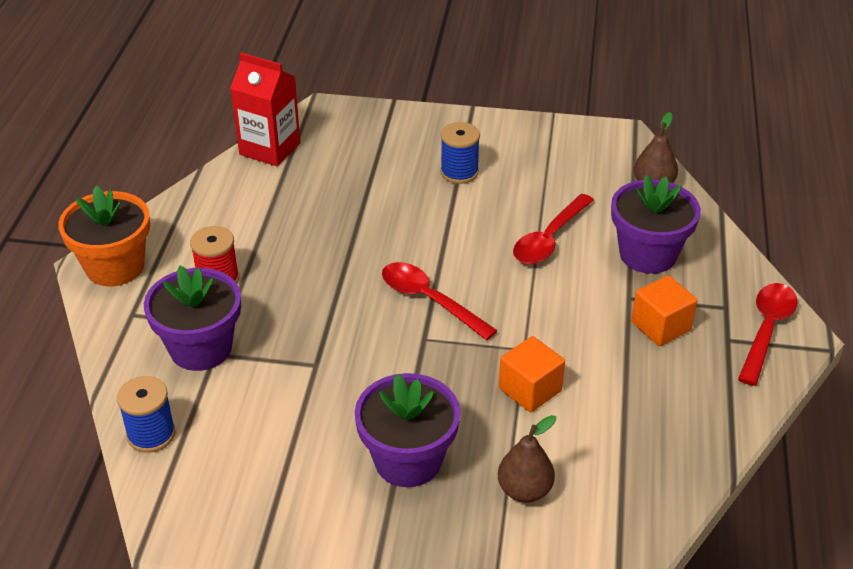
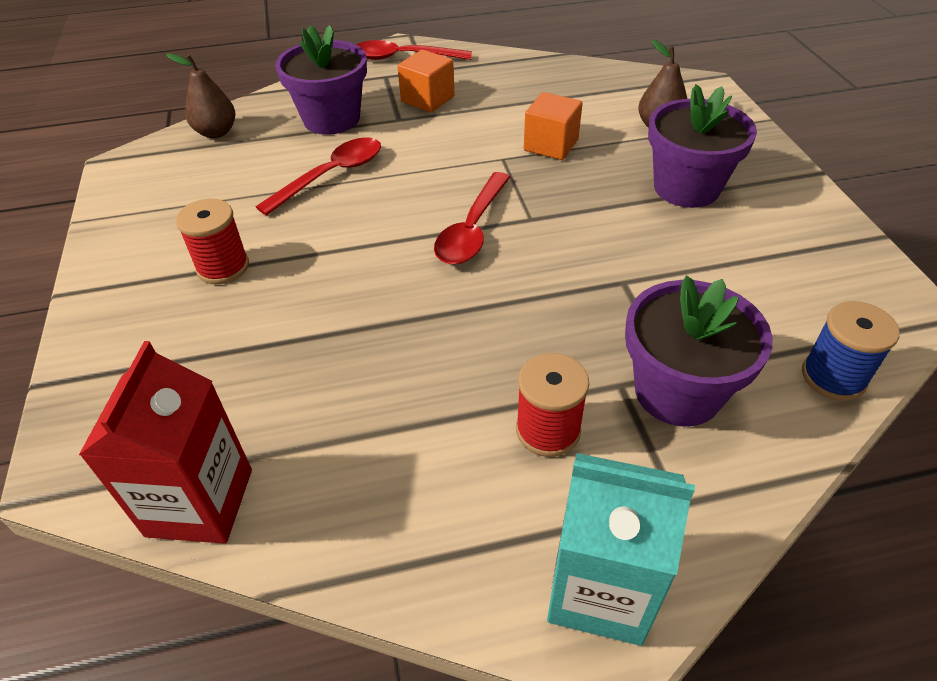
camera: 110 degrees left, 5 degrees up
(115, 267) = (600, 589): orange flower pot -> turquoise carton
(459, 172) = (223, 267): blue spool -> red spool
(549, 239) = (331, 176): red spoon -> red spoon turned 60 degrees counterclockwise

